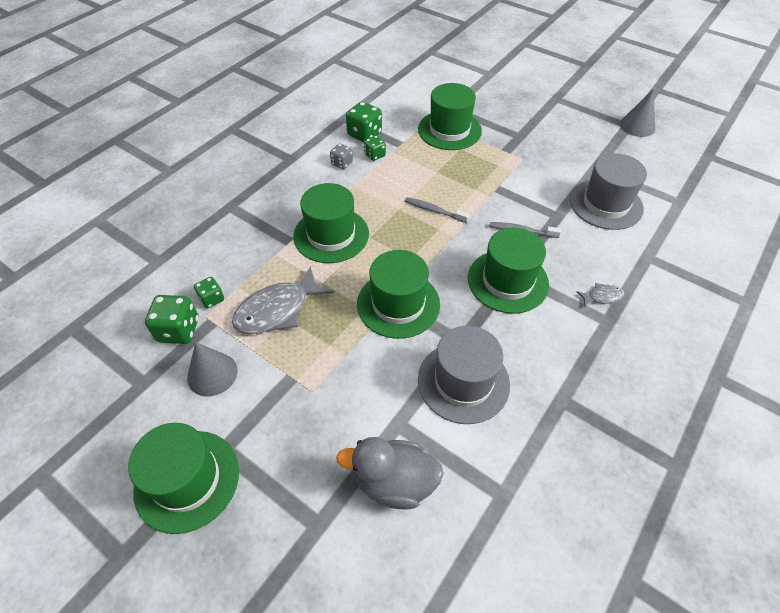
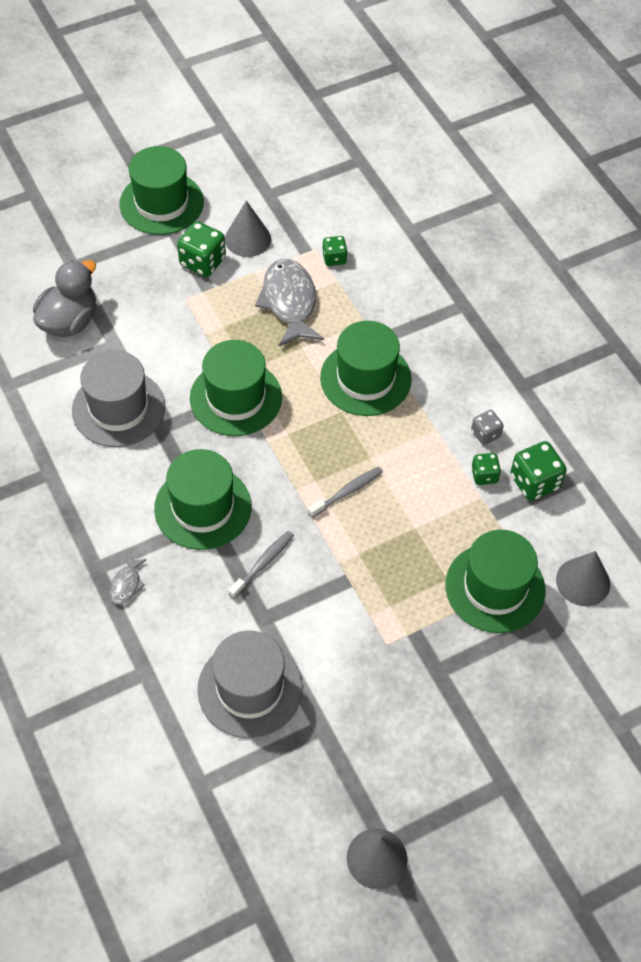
camera: 115 degrees right, 5 degrees up
(178, 330) = (311, 227): green dice -> green dice (202, 262)
(418, 102) = (583, 581): none -> grey cone

